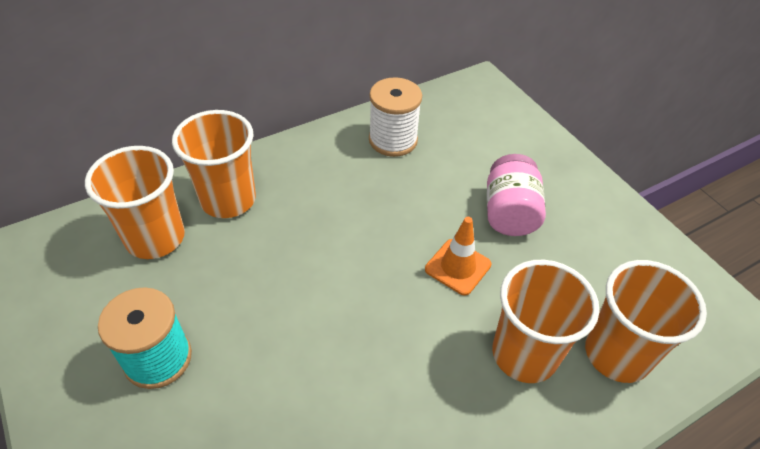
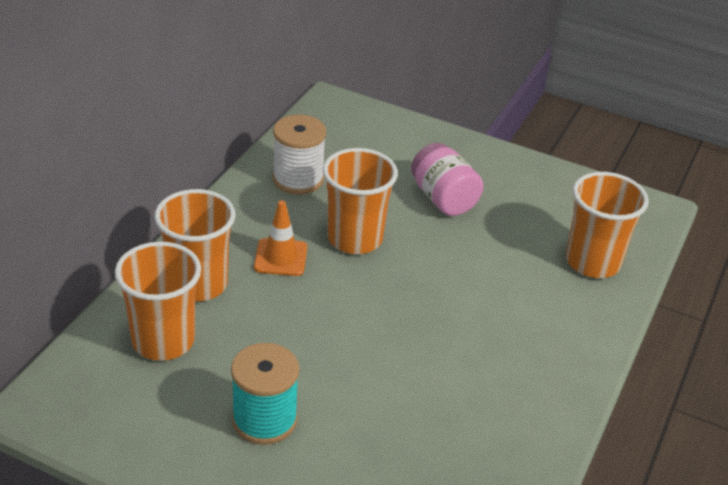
camera: 35 degrees left, 10 degrees down
(458, 267) = (438, 254): orange traffic cone -> orange traffic cone (280, 257)
(524, 354) = (533, 290): orange cup -> orange cup (355, 239)

